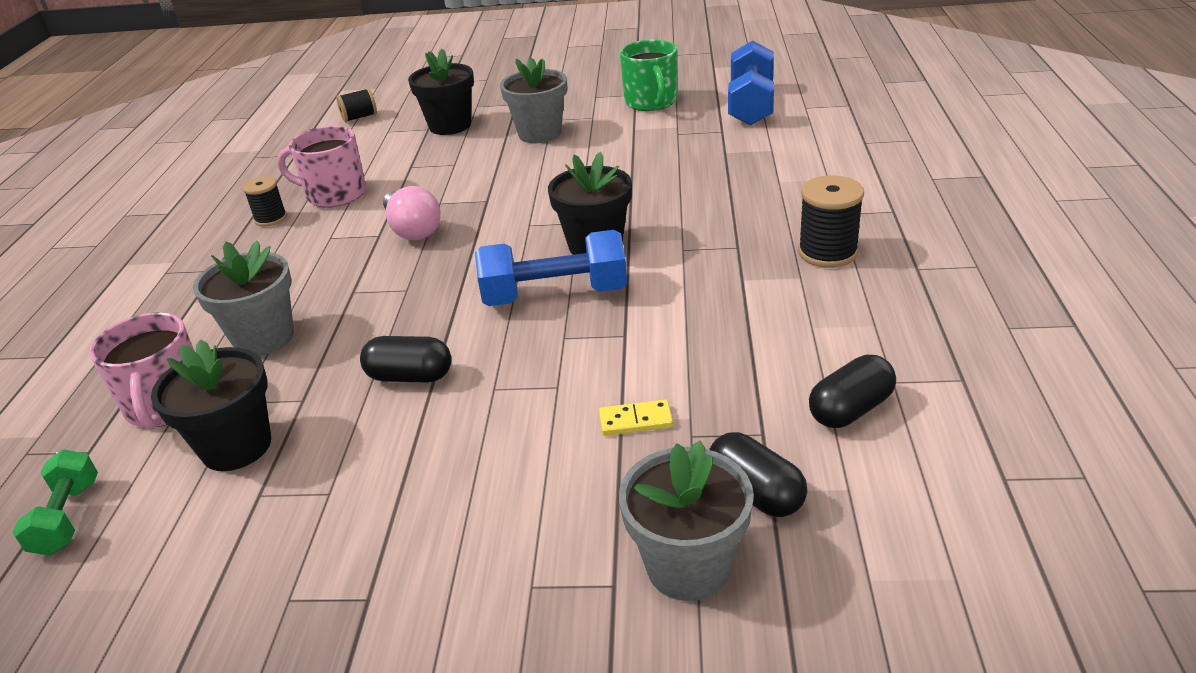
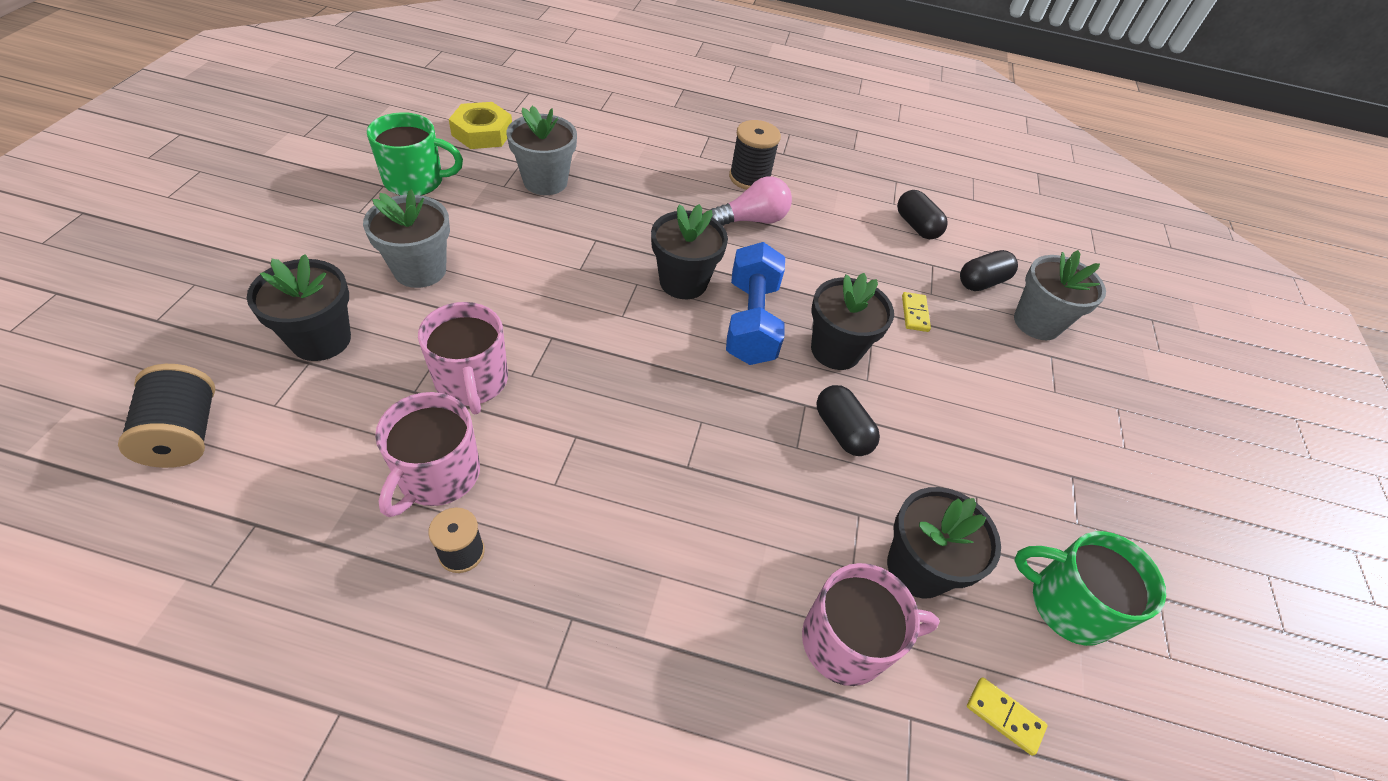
camera: 90 degrees left, 15 degrees up
(68, 517) = (1004, 716): green dumbbell -> yellow domino
(175, 578) = (1067, 604): none -> green mug
(264, 338) = (749, 550): grey flower pot -> grey flower pot (545, 182)
(359, 117) = (184, 434): black spool -> black spool, size x1.56
(410, 376) = (841, 431): black capsule -> black capsule turned 45 degrees counterclockwise
(412, 230) = (581, 404): pink light bulb -> pink light bulb (752, 220)
(425, 183) = (472, 381): none -> pink mug
(534, 358) = (835, 350): none -> black flower pot
(750, 105) = (482, 133): blue dumbbell -> yellow nut

